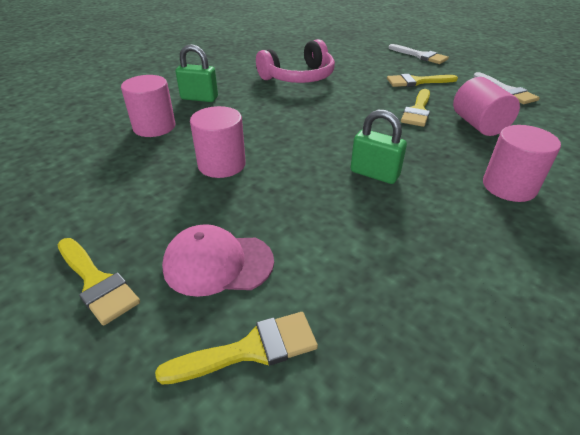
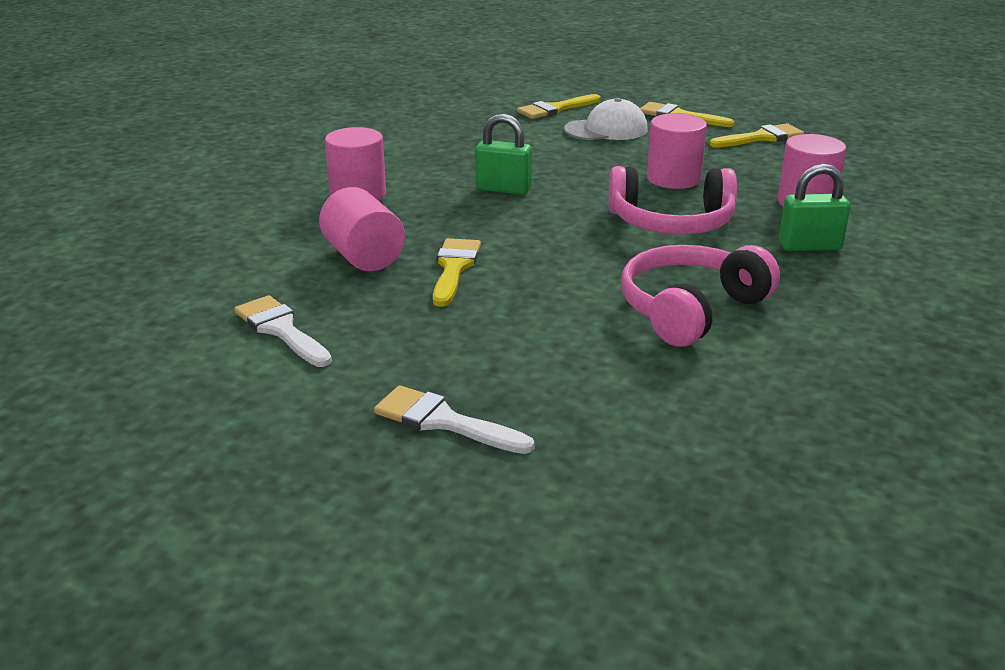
camera: 165 degrees right, 10 degrees down
(218, 264) = (606, 129): pink cap -> white cap
(264, 123) = (671, 223): none -> pink headphones
(417, 82) = (454, 330): yellow brush -> yellow brush (761, 137)

